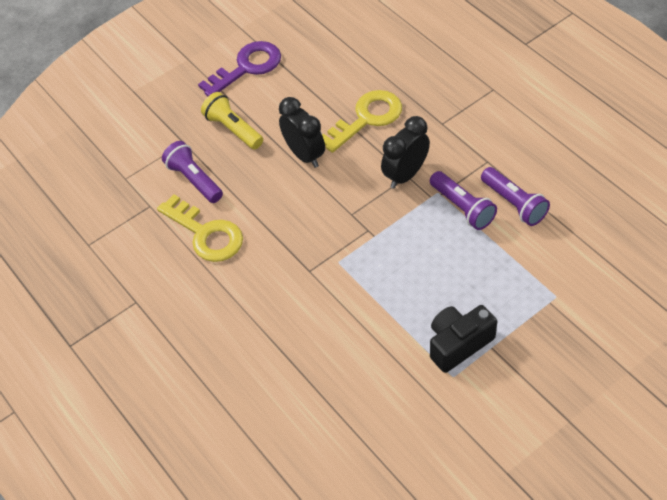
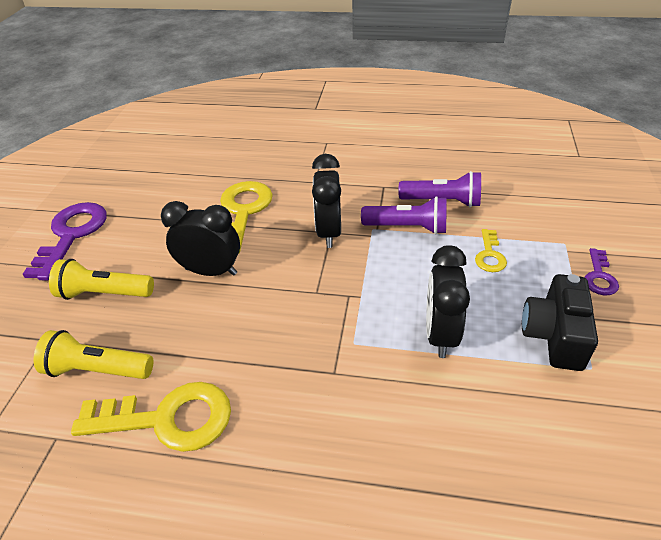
camera: 45 degrees left, 10 degrees down
(194, 180) = (98, 370): purple flashlight -> yellow flashlight
(392, 293) = (440, 334): none -> black clock
(491, 267) = (489, 255): none -> yellow key
(543, 334) = (599, 277): none -> purple key

